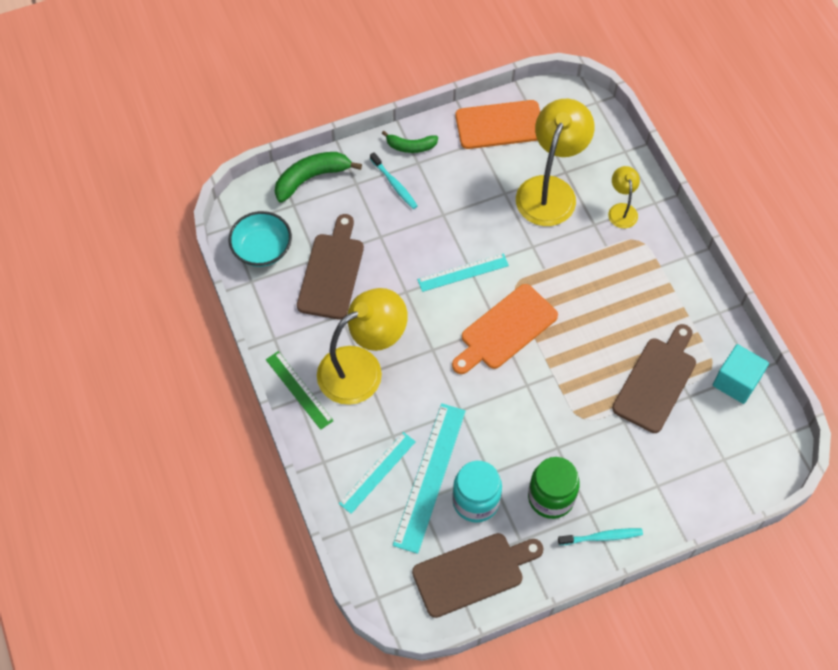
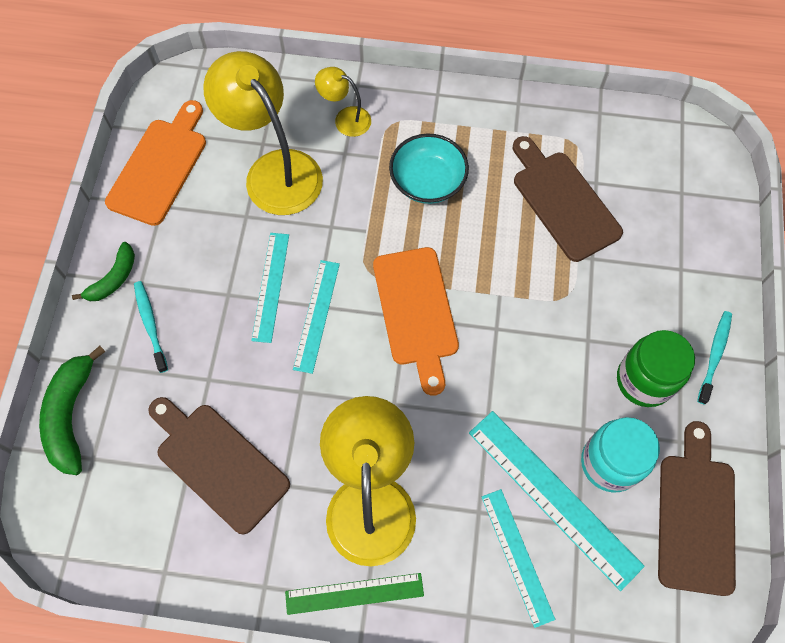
camera: 60 degrees left, 5 degrees up
(262, 249) = (128, 532): turquoise bowl -> turquoise bowl (427, 181)
(394, 184) = (150, 325): turquoise toothbrush -> turquoise toothbrush turned 105 degrees counterclockwise
(465, 235) = (270, 286): none -> turquoise ruler
(736, 381) = (603, 133): turquoise cube -> none

